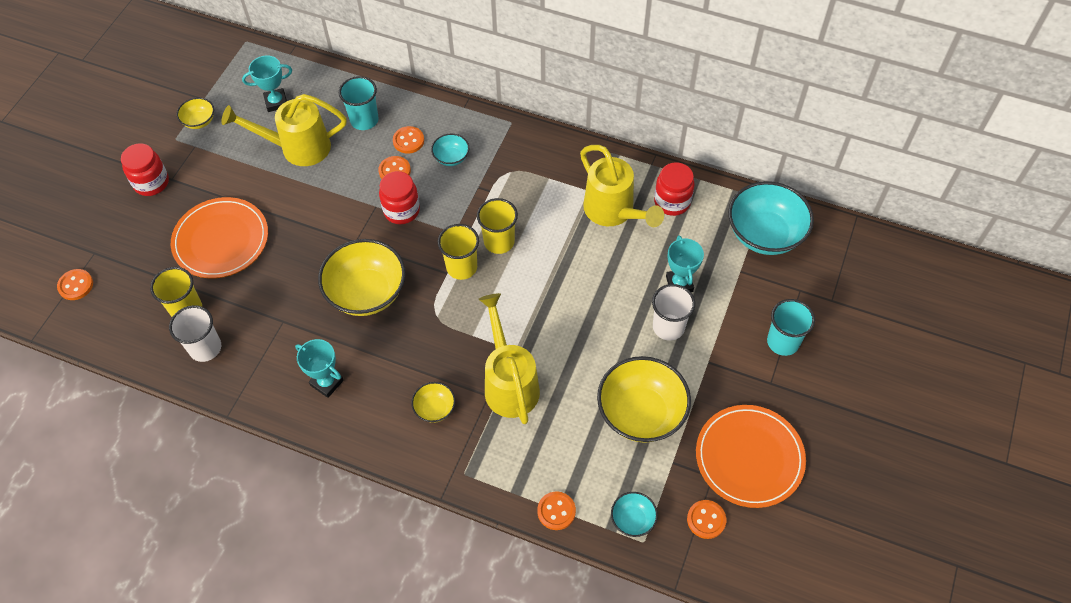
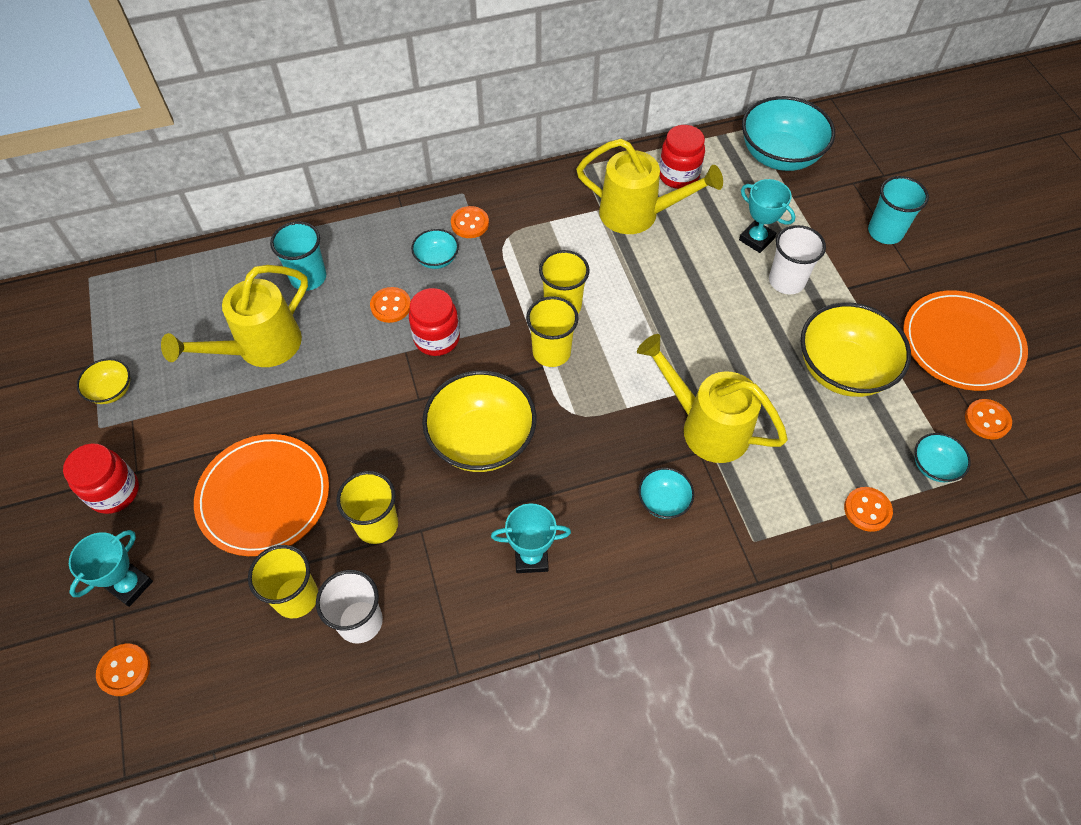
camera: 40 degrees left, 0 degrees up
(263, 300) = (377, 525): none -> yellow cup
(276, 102) = (188, 317): turquoise trophy -> turquoise trophy (130, 585)
(408, 141) = (376, 269): orange button -> orange button (470, 223)
(435, 409) = (663, 501): yellow bowl -> turquoise bowl

